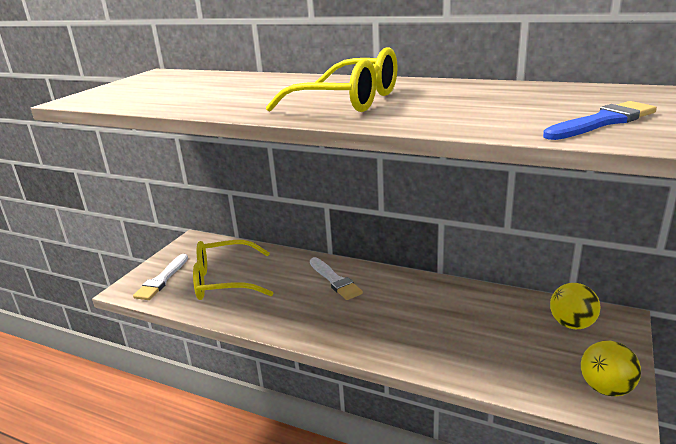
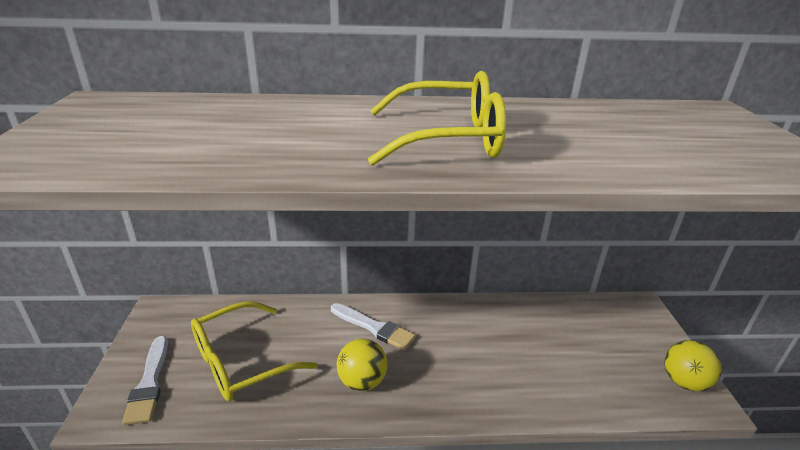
camera: 30 degrees left, 5 degrees up
(571, 324) = (614, 322): yellow ball -> yellow ball (362, 381)
(602, 122) = (735, 152): blue brush -> none

